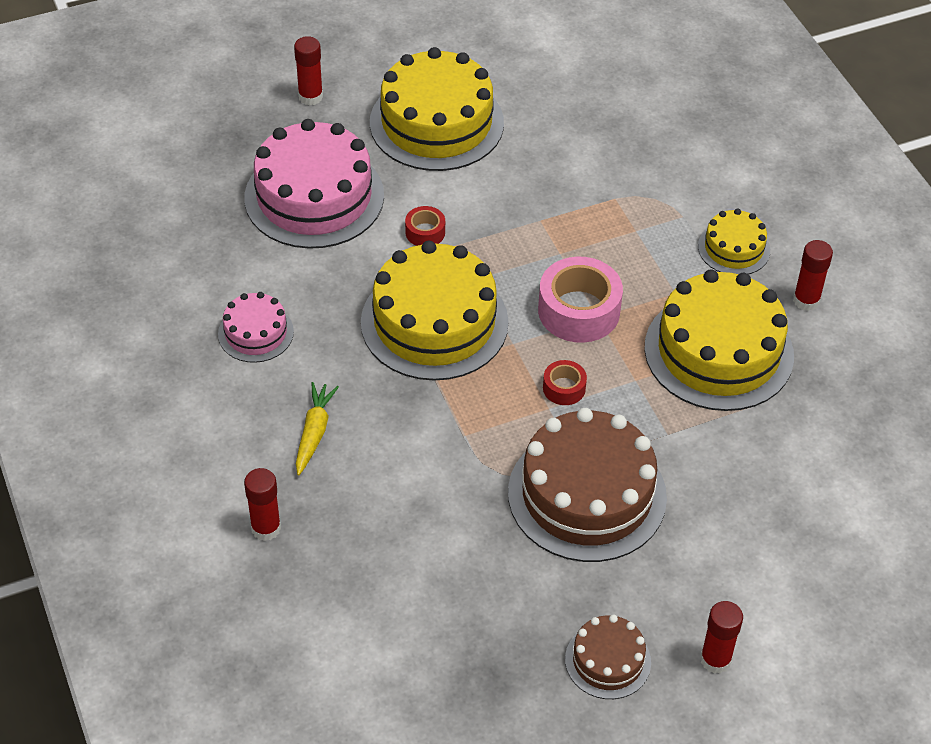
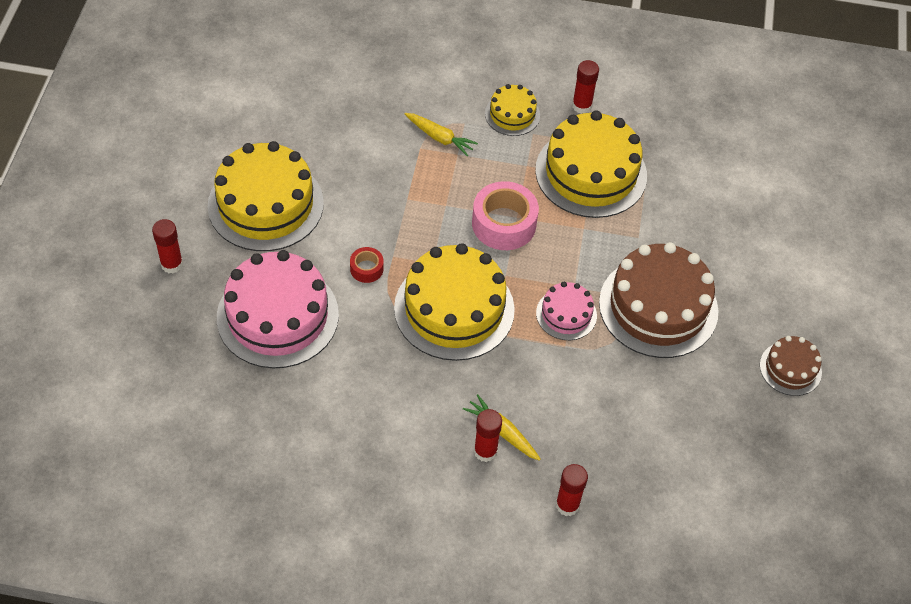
camera: 60 degrees left, 5 degrees up
(256, 333) = (383, 421): pink cake -> pink cake (566, 314)
(564, 388) = (563, 269): red tape -> none
(643, 206) = (439, 138): none -> yellow carrot
(715, 660) = (821, 314): red glue stick -> red glue stick (485, 451)

